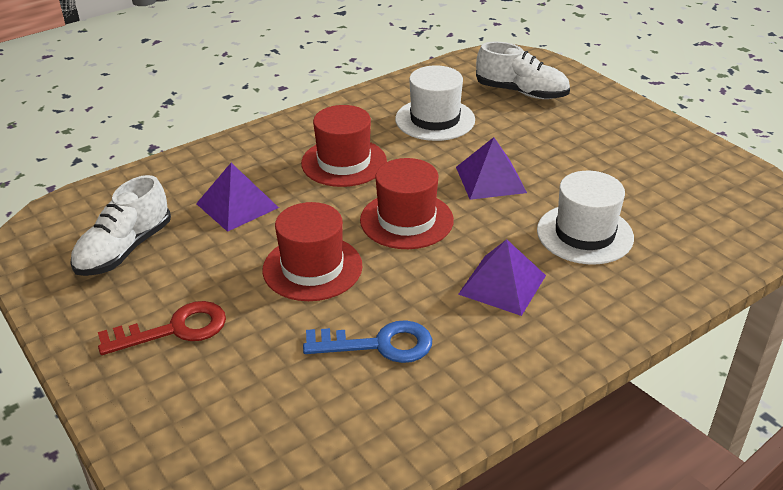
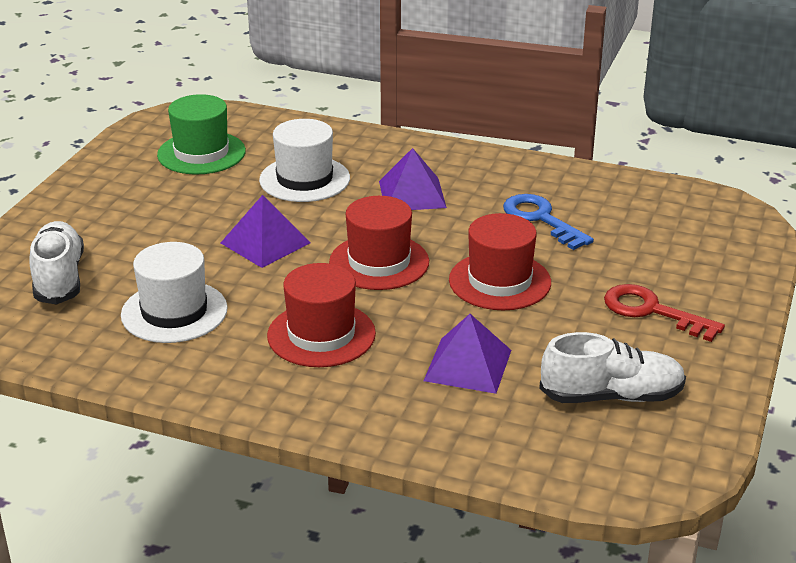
camera: 125 degrees left, 5 degrees down
(682, 196) = (201, 153): none -> green hat

